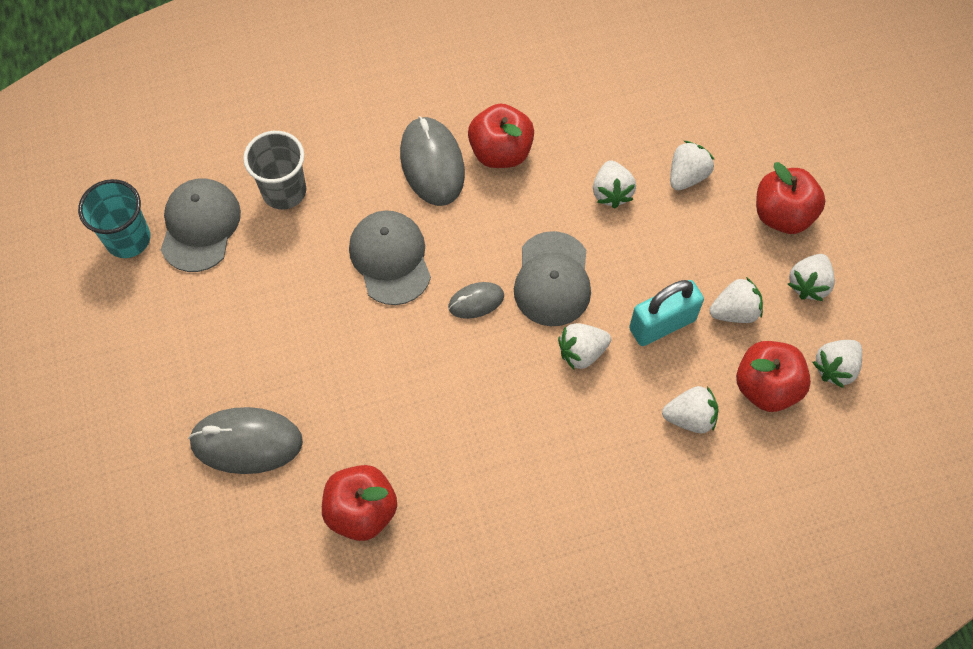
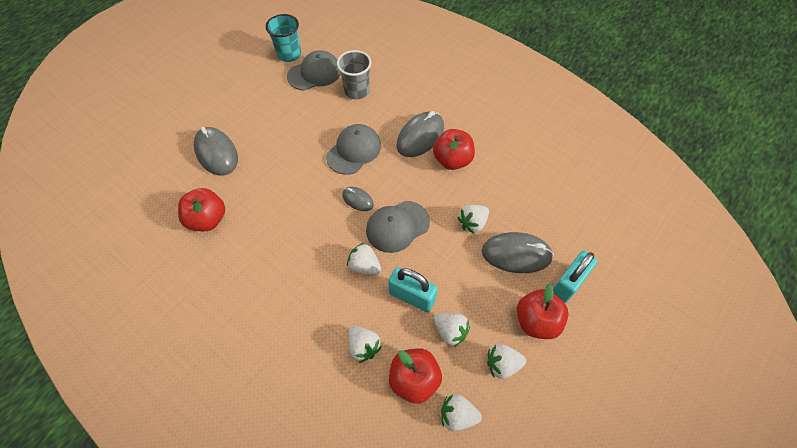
camera: 55 degrees right, 5 degrees down
(687, 176) = (516, 254): white strawberry -> grey mouse
(761, 151) = (567, 284): none -> turquoise padlock

